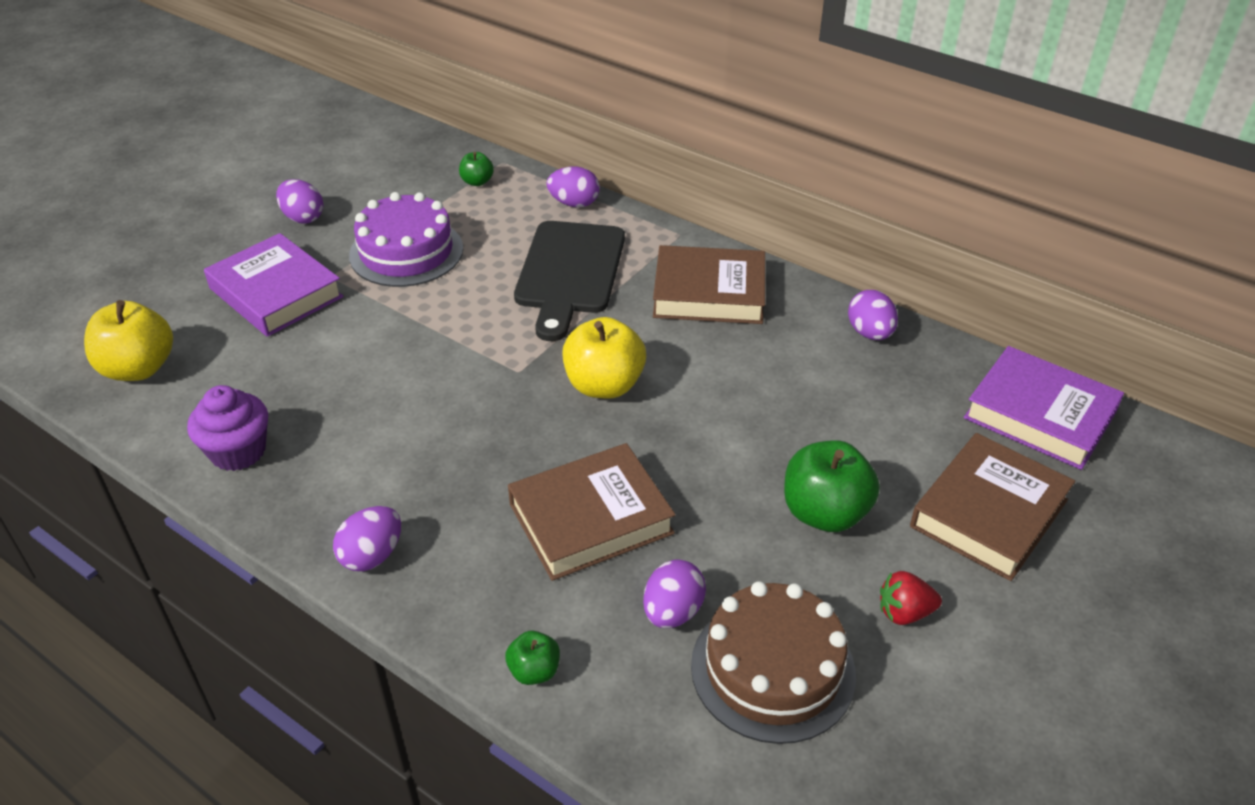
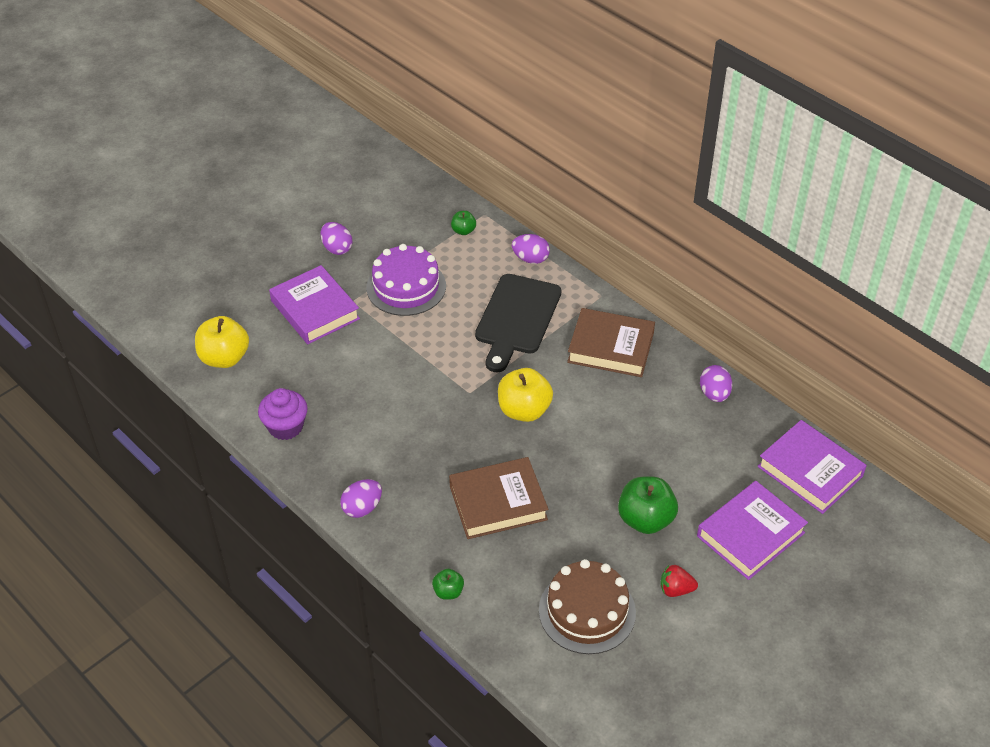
camera: 10 degrees right, 5 degrees up
(672, 612) = (536, 569): purple egg -> none
(988, 513) = (750, 534): brown book -> purple book

